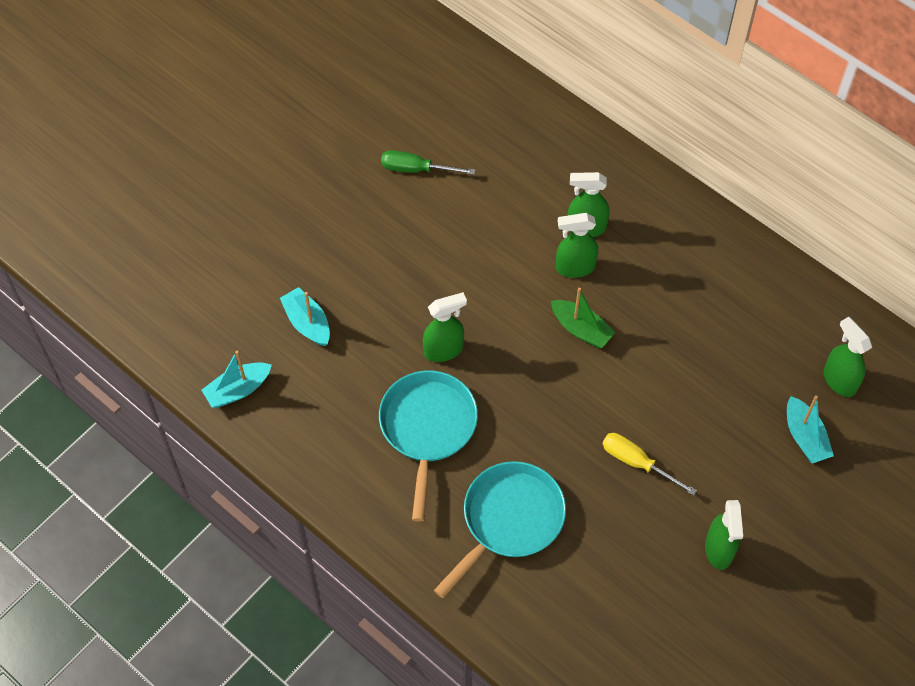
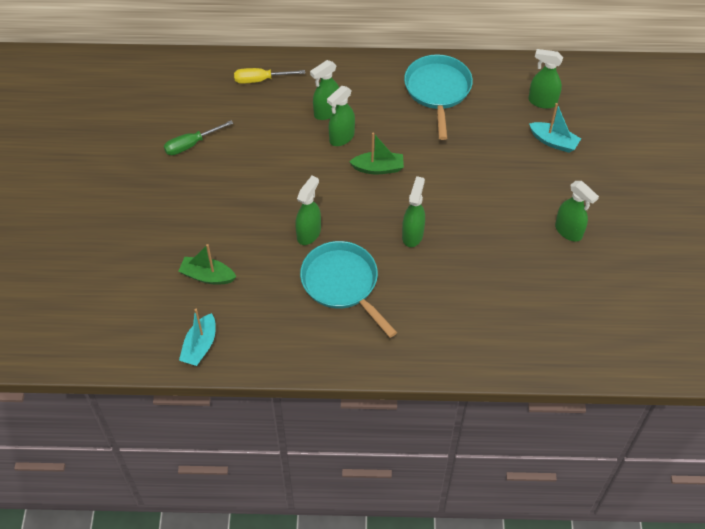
camera: 40 degrees left, 5 degrees down
(307, 323) = (207, 276): turquoise boat -> green boat
(508, 520) = (440, 300): turquoise pan -> turquoise pan (438, 91)
(547, 429) = (412, 235): none -> green spray bottle
(637, 463) = (480, 217): yellow screwdriver -> yellow screwdriver (261, 80)

